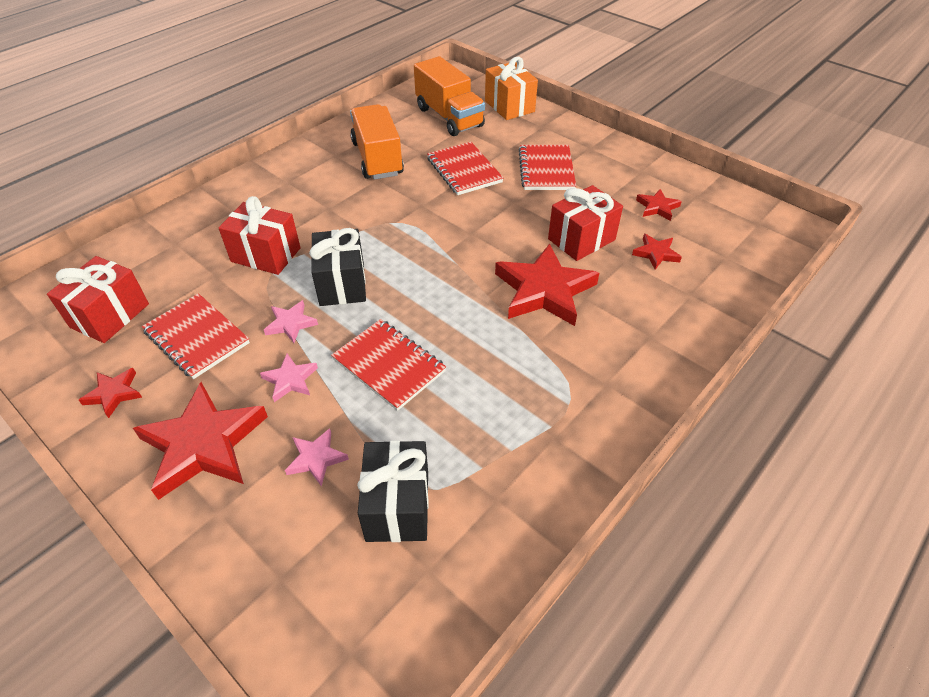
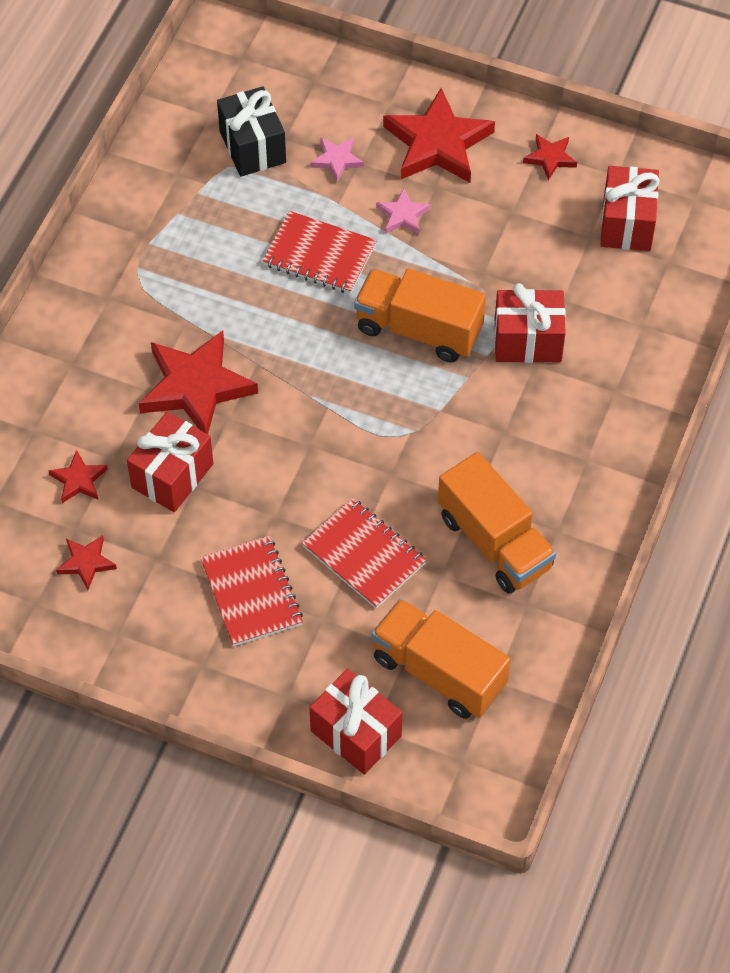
camera: 160 degrees right, 10 degrees up
(197, 337) = (521, 228): red notebook -> none
(291, 324) = (441, 269): pink star -> none
(342, 284) = (419, 329): black gift -> orange truck
(509, 106) = (356, 733): orange gift -> red gift

